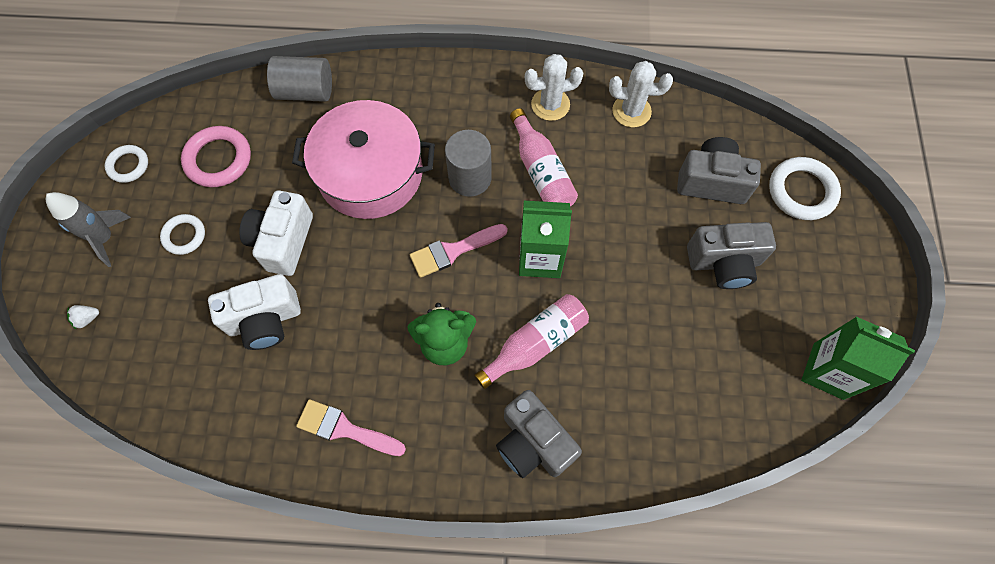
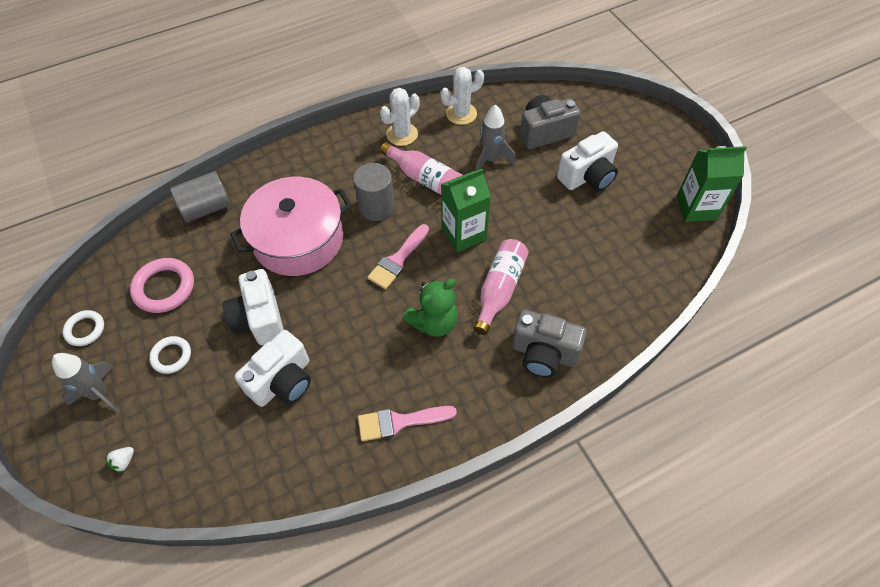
camera: 30 degrees left, 10 degrees down
(627, 184) = (490, 159): none -> grey rocket
(724, 263) = (587, 176): grey camera -> white camera
(801, 191) = (604, 112): white ring -> none

